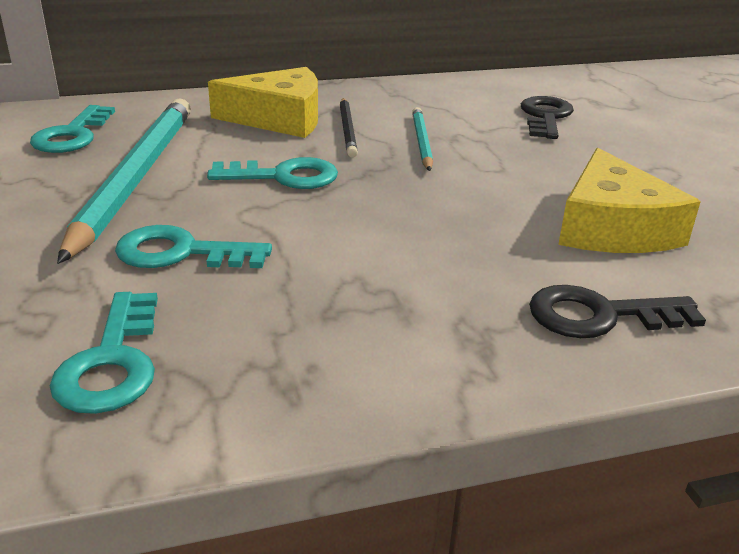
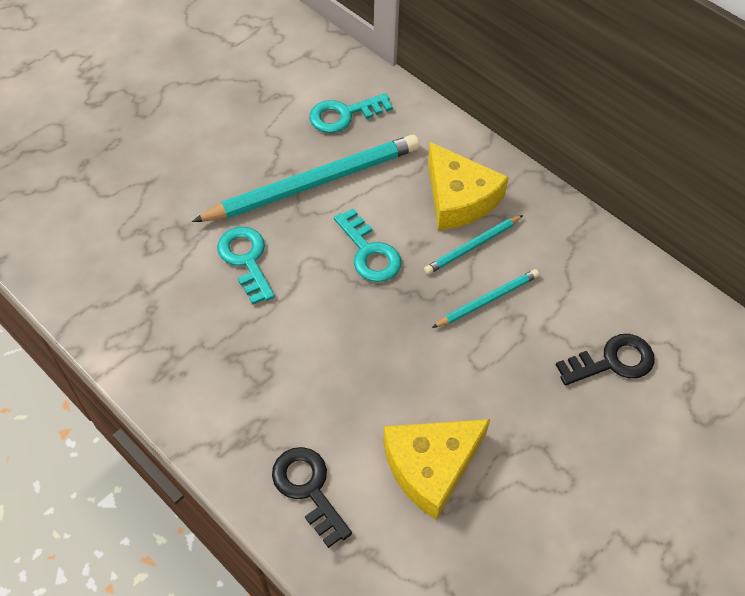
camera: 60 degrees right, 25 degrees up
(112, 362) = (142, 294): turquoise key -> none
(348, 129) = (472, 246): black pencil -> turquoise pencil

